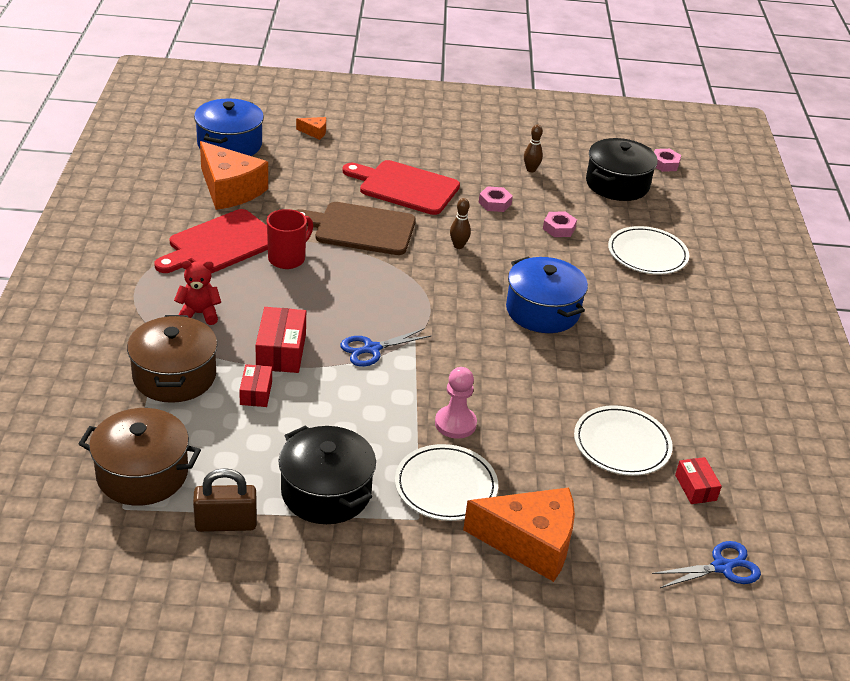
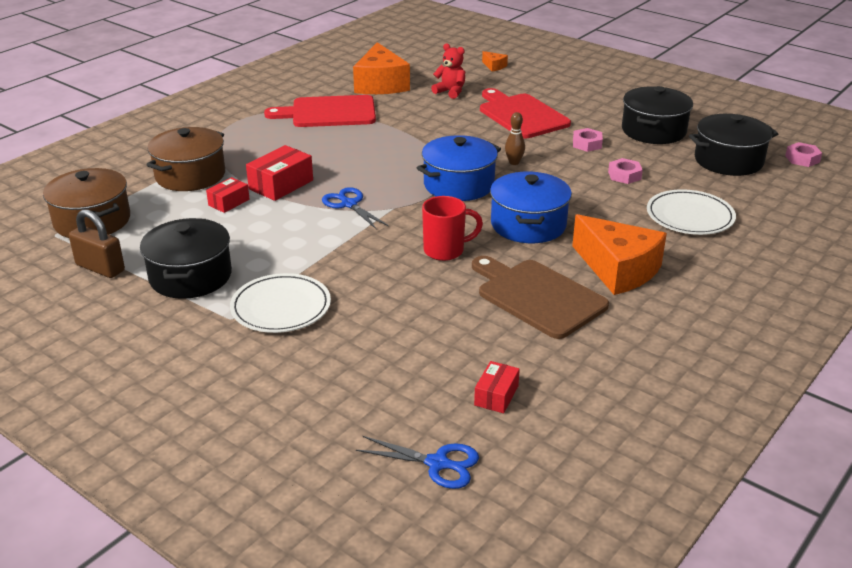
camera: 40 degrees right, 5 degrees down
(199, 314) = (257, 147): red teddy bear -> red teddy bear (450, 92)
(229, 144) = (418, 59): blue pot -> blue pot (459, 185)
(288, 258) = (365, 133): red mug -> red mug (445, 251)
(360, 228) = (447, 130): brown cutting board -> brown cutting board (537, 296)
(372, 349) = (349, 204): blue scissors -> blue scissors turned 45 degrees clockwise
(455, 423) = (346, 271): pink pawn -> none
(530, 543) = (293, 370): orange cheese -> orange cheese (618, 269)
(531, 170) = (653, 131): brown bowling pin -> black pot
(621, 444) = (470, 338): white plate -> none

